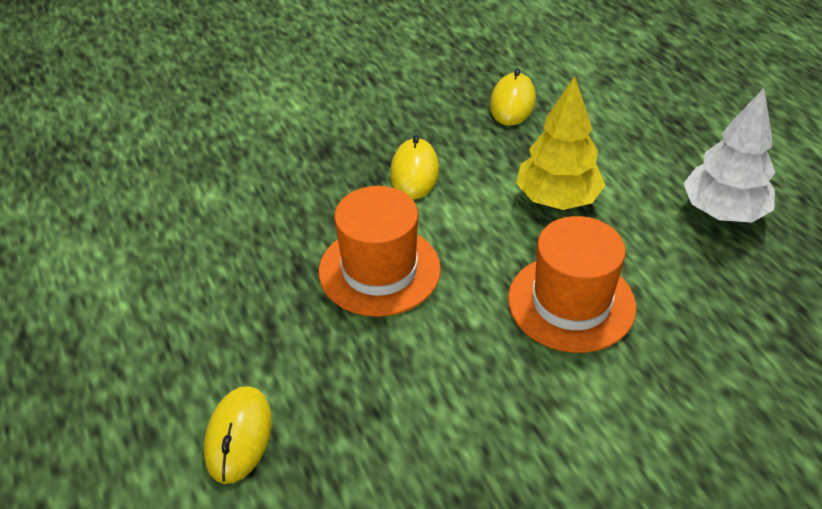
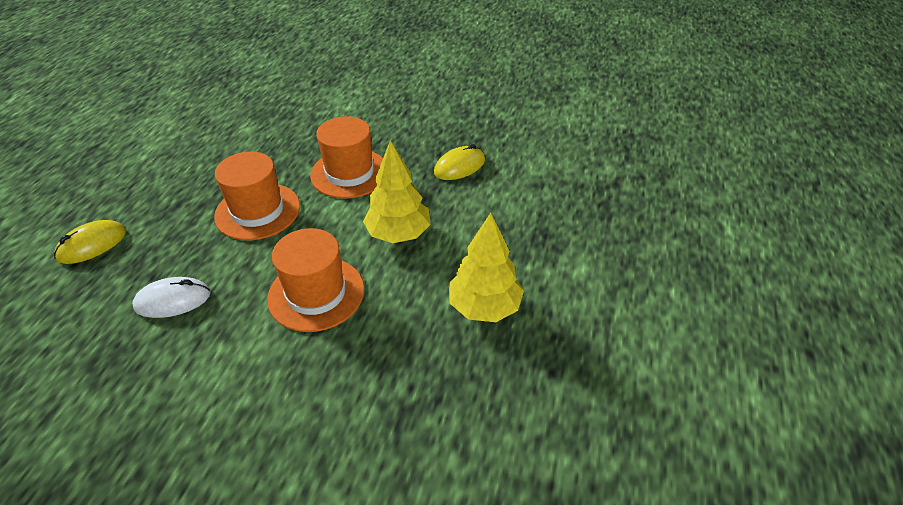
camera: 40 degrees right, 0 degrees up
(414, 172) = (349, 173): yellow mouse -> orange hat
(441, 415) = (173, 300): none -> white mouse
(722, 212) = (484, 306): white tree -> yellow tree

